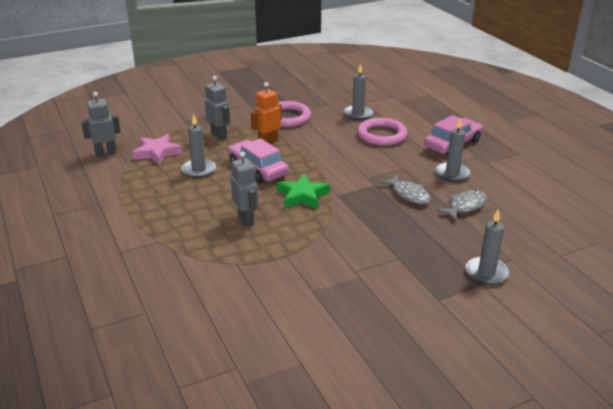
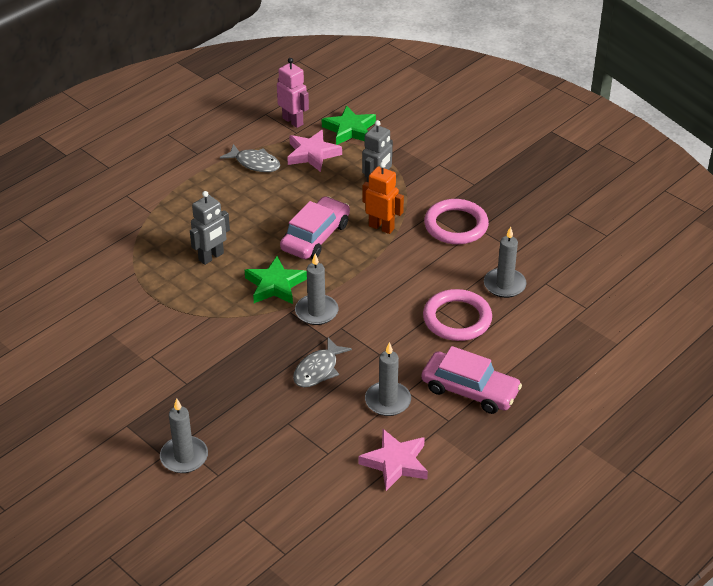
camera: 70 degrees right, 10 degrees up
(106, 153) = (293, 121): grey robot -> pink robot
(143, 133) = (350, 130): none -> green star
(199, 170) = (291, 195): grey candle -> grey candle (316, 312)
(465, 206) = (313, 423): grey fish -> grey fish (255, 163)
(514, 182) = (395, 463): none -> pink star

